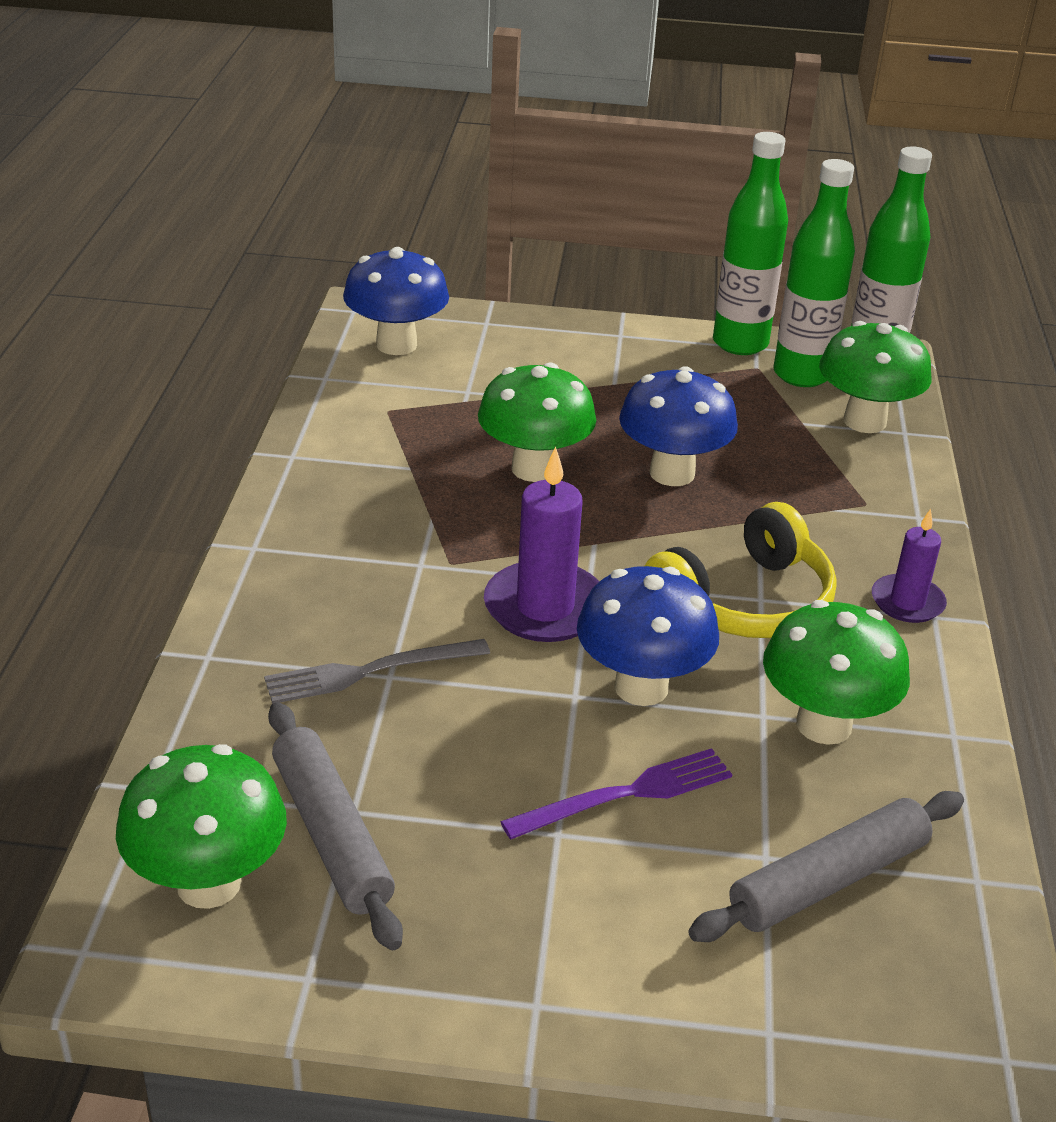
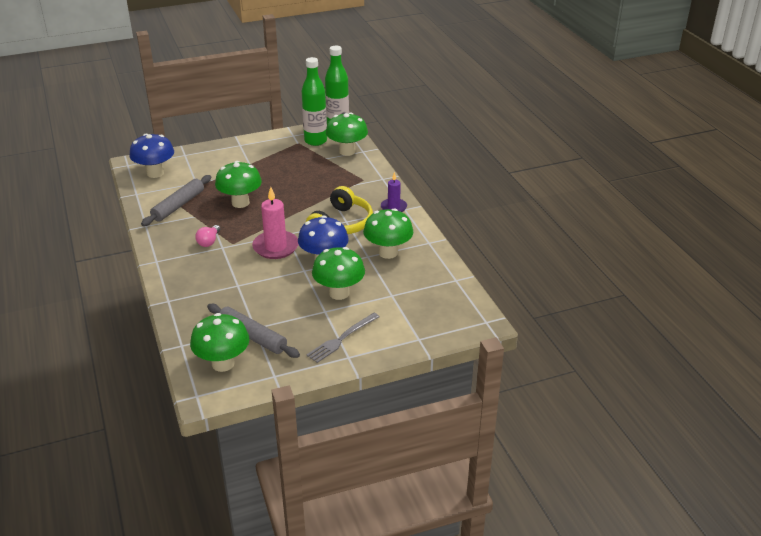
camera: 25 degrees left, 0 degrees up
(369, 671) = (229, 286): grey fork -> grey fork (342, 339)
(400, 540) = (209, 242): none -> pink light bulb
(545, 607) = (276, 247): purple candle -> pink candle
(626, 794) = (339, 293): purple fork -> green mushroom
(672, 473) = (291, 189): blue mushroom -> none
(740, 343) = (286, 135): green bottle -> none
(828, 880) = (413, 295): grey rolling pin -> grey rolling pin (178, 205)

